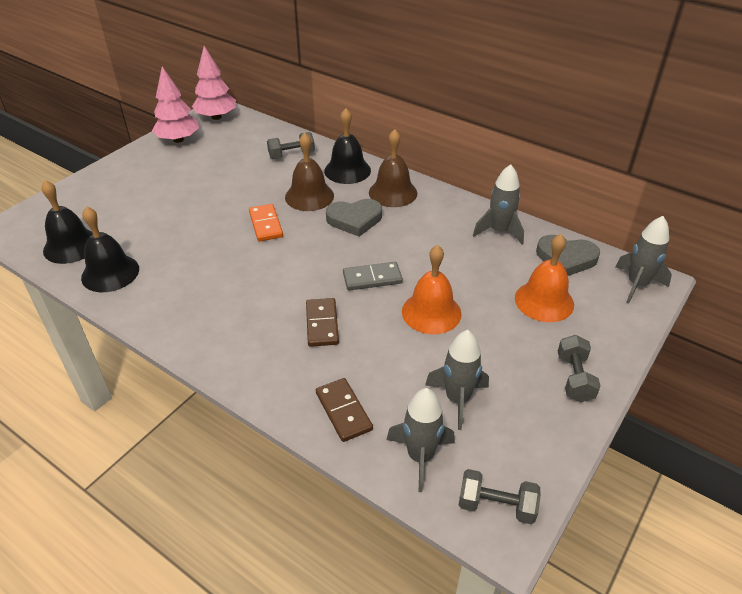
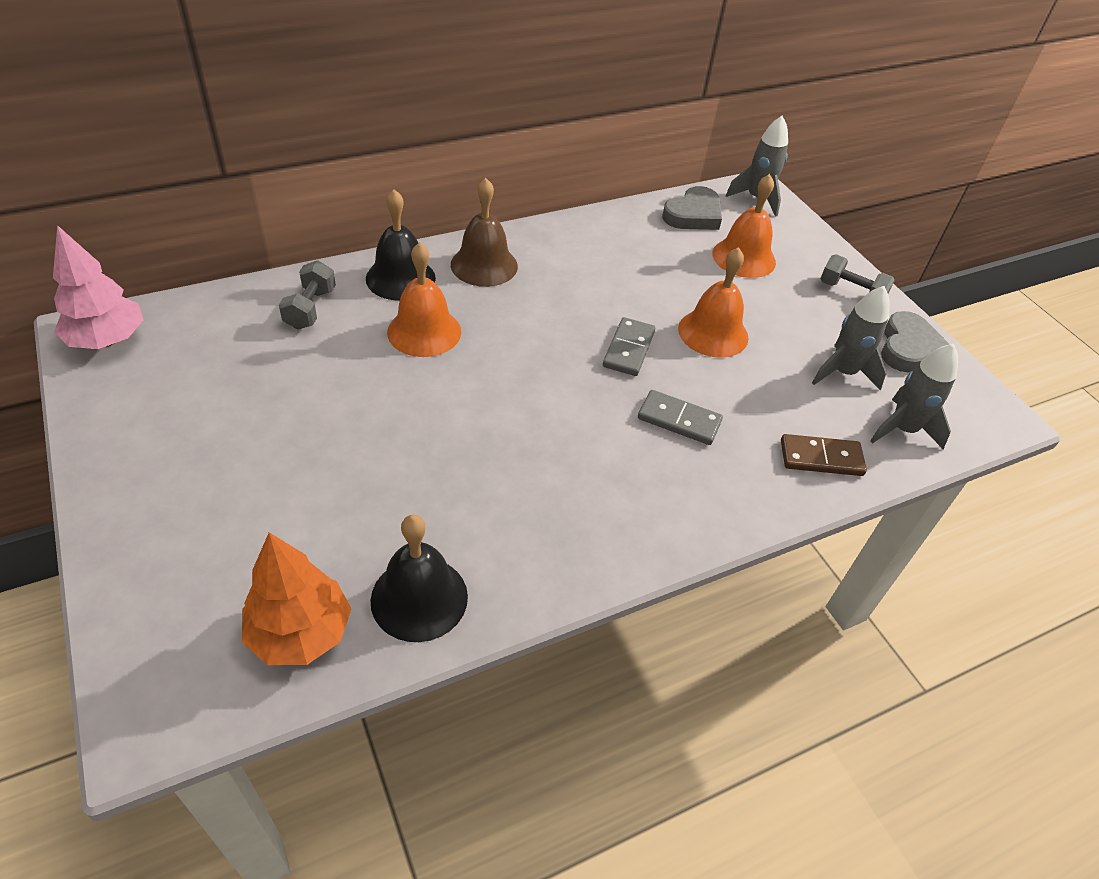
camera: 65 degrees left, 5 degrees up
(71, 246) = (300, 633): black bell -> orange tree
(178, 140) = (122, 405): pink tree -> none
(266, 224) = (449, 393): orange domino -> none
(309, 196) = (424, 331): brown bell -> orange bell
(322, 324) = (679, 420): brown domino -> grey domino
(354, 220) = (509, 316): grey heart -> grey heart (908, 348)
(496, 506) = (974, 408): grey dumbbell -> none
(499, 231) = (620, 230): grey rocket -> none

